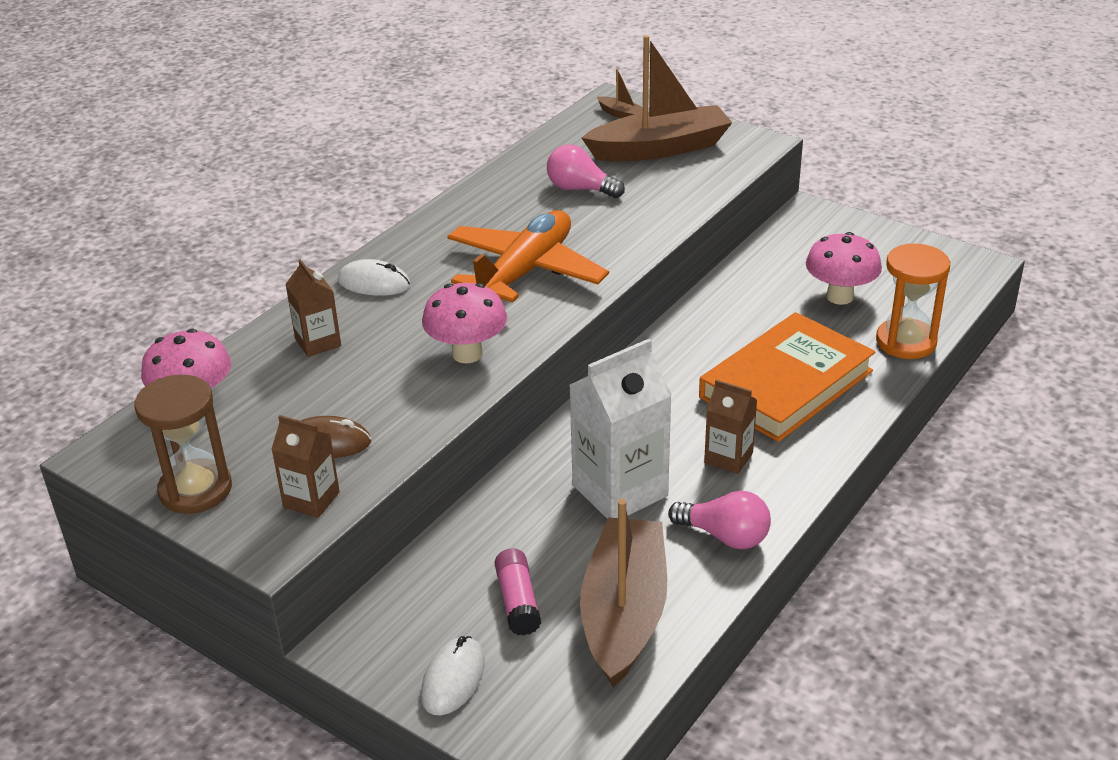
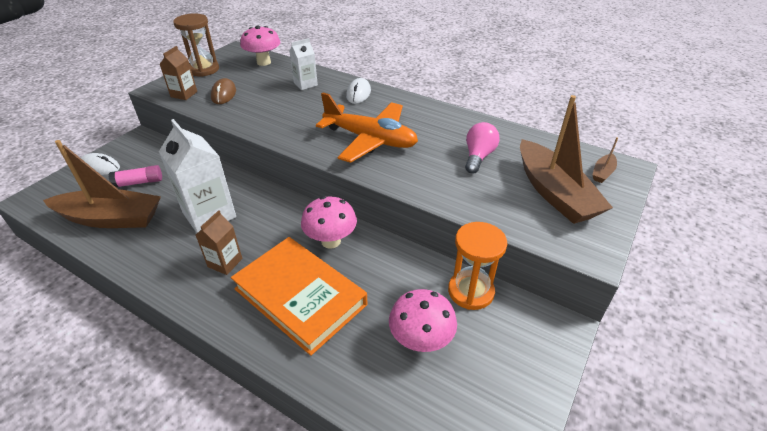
camera: 85 degrees right, 5 degrees up
(318, 342) = (305, 84): brown carton -> white carton
(467, 354) = (287, 125): pink mushroom -> pink mushroom (331, 241)
(725, 536) = (152, 259): pink light bulb -> none
(906, 342) = (352, 387): orange hourglass -> orange hourglass (471, 291)

